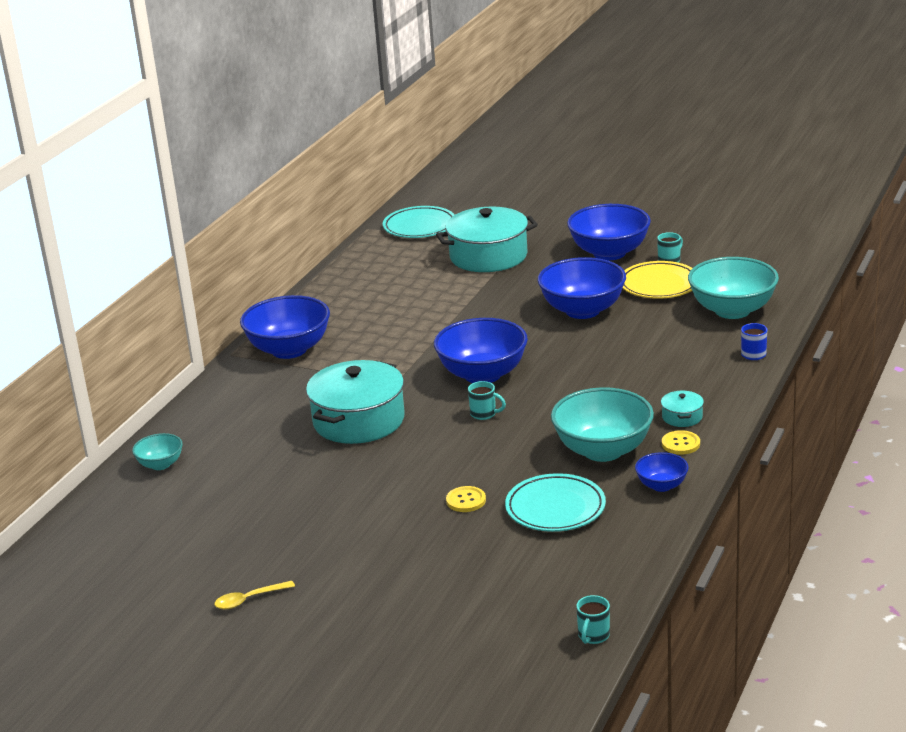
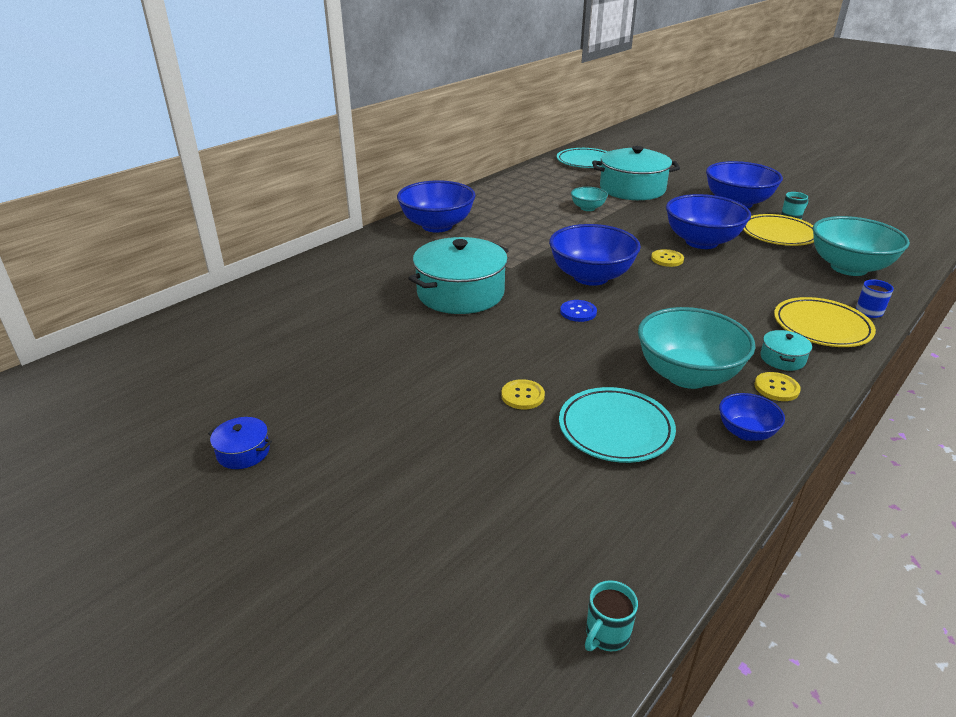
camera: 15 degrees right, 5 degrees up
(160, 464) = (271, 294): turquoise bowl -> turquoise bowl (587, 208)
(249, 599) = (243, 452): yellow spoon -> blue pot
(484, 414) = (578, 312): turquoise mug -> blue button
(553, 338) = (667, 259): none -> yellow button
(712, 379) = (821, 327): none -> yellow plate

